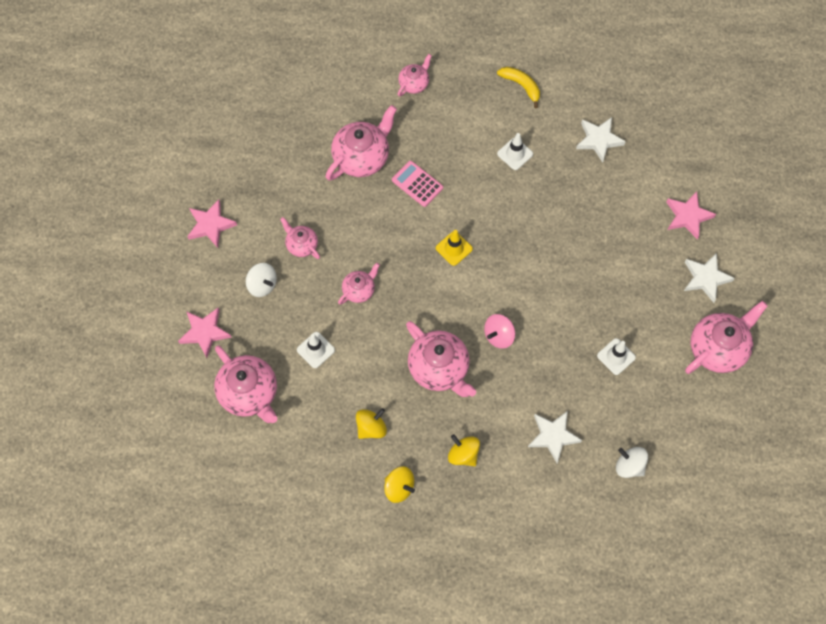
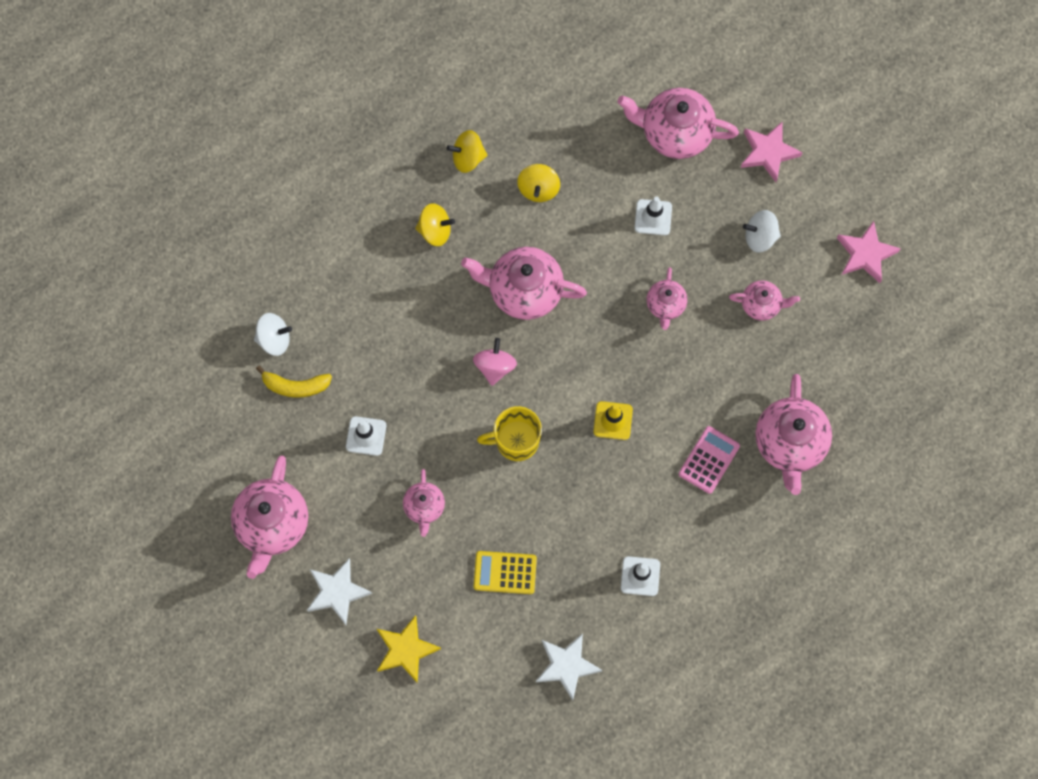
camera: 140 degrees right, 5 degrees up
(414, 83) = (814, 572): pink teapot -> pink teapot (424, 507)
(417, 184) = (709, 460): pink calculator -> pink calculator turned 60 degrees counterclockwise
(521, 86) = (701, 665): yellow banana -> yellow banana (295, 386)
(523, 282) = (516, 441): none -> yellow mug
(553, 436) = (366, 311): white star -> none
(593, 214) = (505, 572): none -> yellow calculator
(688, 216) = (406, 650): pink star -> yellow star

